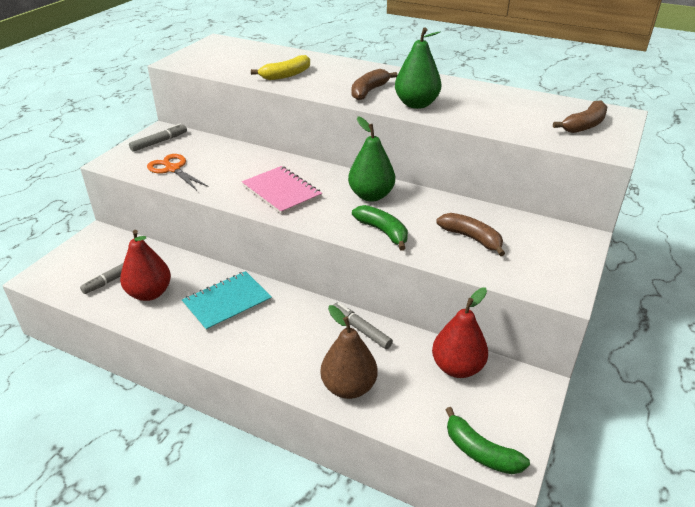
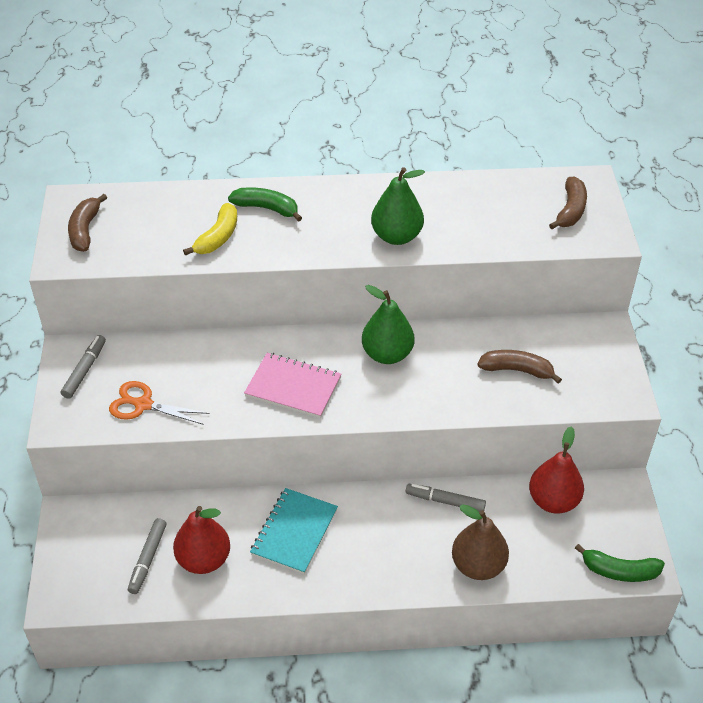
camera: 30 degrees left, 10 degrees up
(369, 91) = (332, 232): brown banana -> brown banana (85, 230)
(383, 232) = (433, 397): green banana -> green banana (267, 208)

